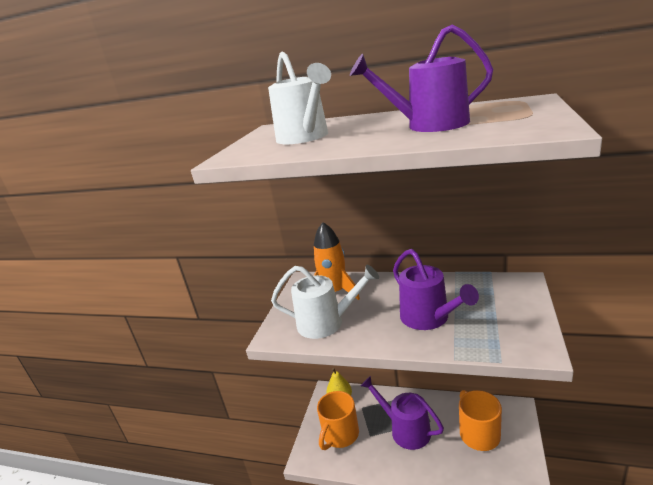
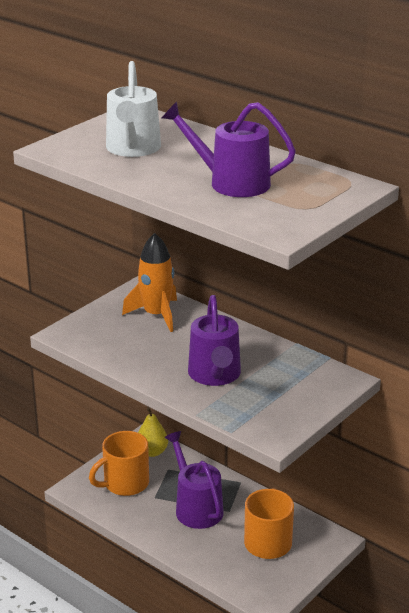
camera: 20 degrees right, 5 degrees up
(326, 323) = (120, 341): white watering can -> none

